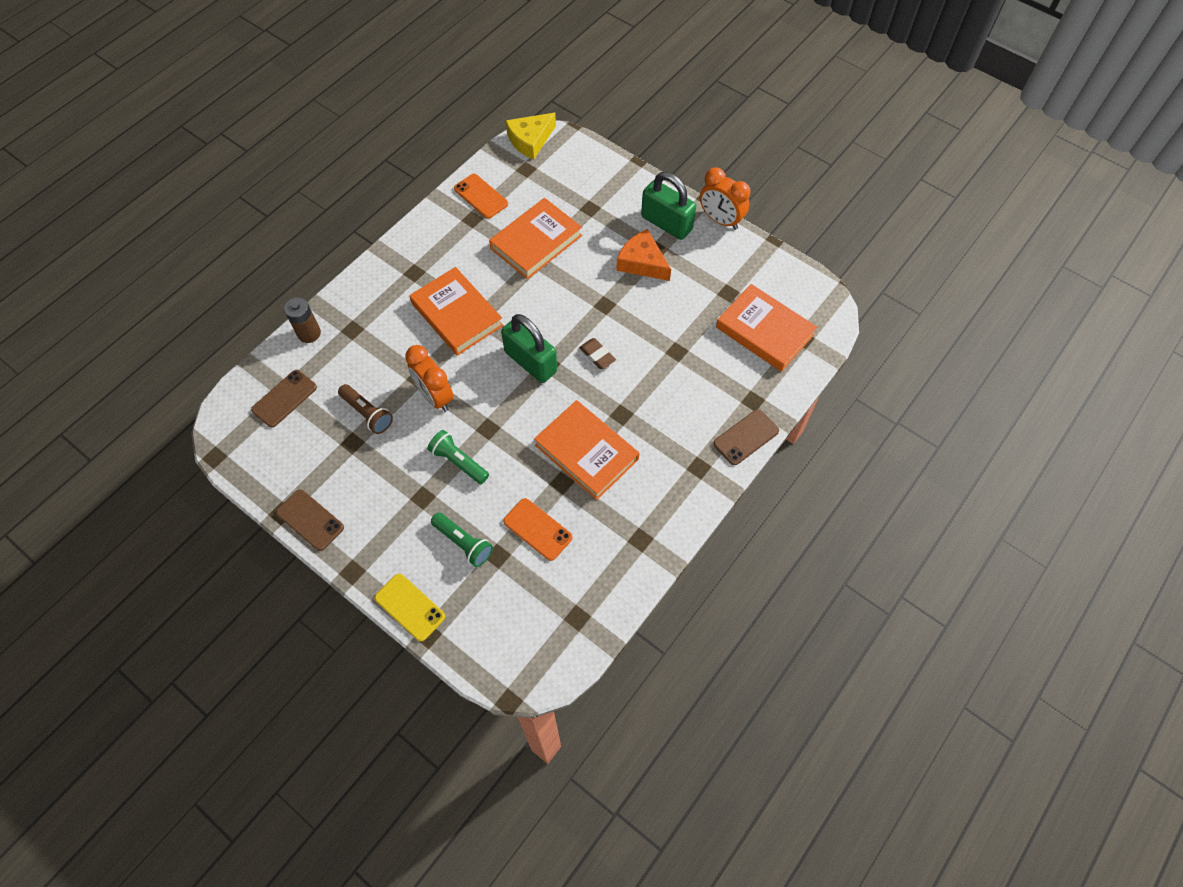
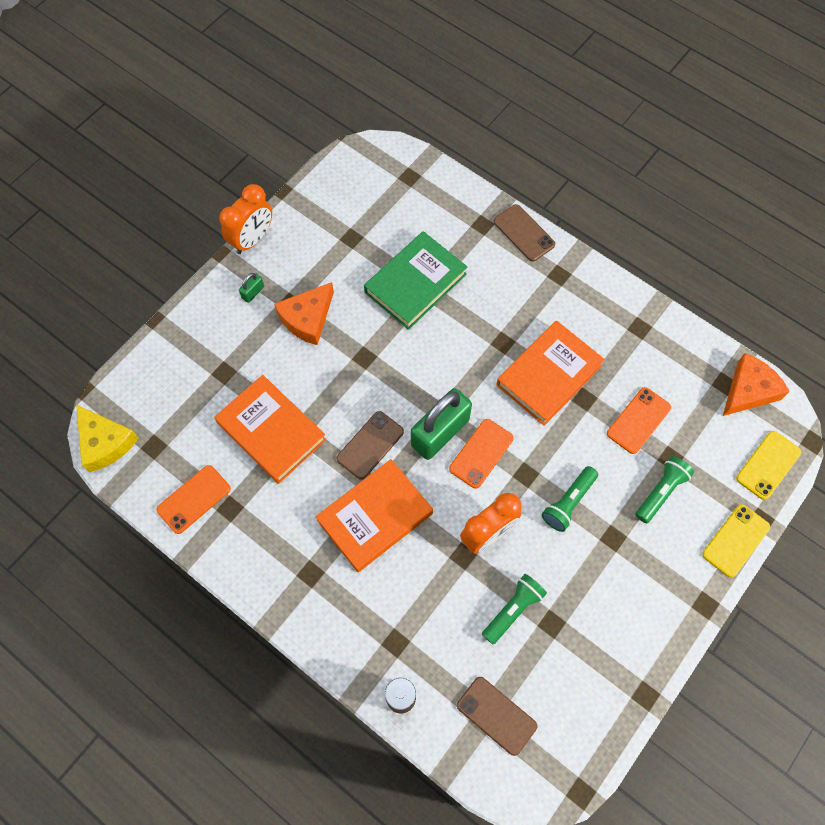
camera: 90 degrees left, 5 degrees up
(310, 520) = (651, 659): brown phone -> brown phone (370, 445)
(367, 414) = (513, 609): brown flashlight -> green flashlight
(485, 650) = (768, 465): none -> yellow phone
(509, 393) = (481, 453): none -> orange phone
(568, 642) = (748, 390): none -> orange cheese
(597, 355) = (431, 365): brown eraser -> none
(666, 223) = (253, 292): green padlock -> green padlock, size x0.42
(682, 343) = (415, 283): none -> green book
(764, 331) = (400, 208): orange book -> none

